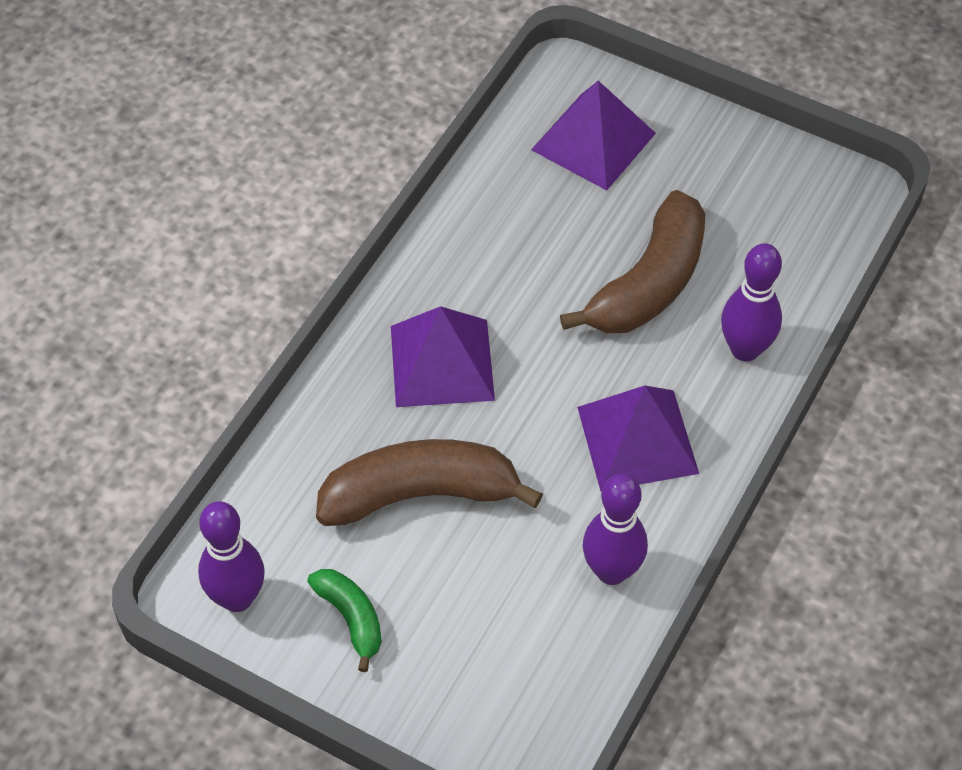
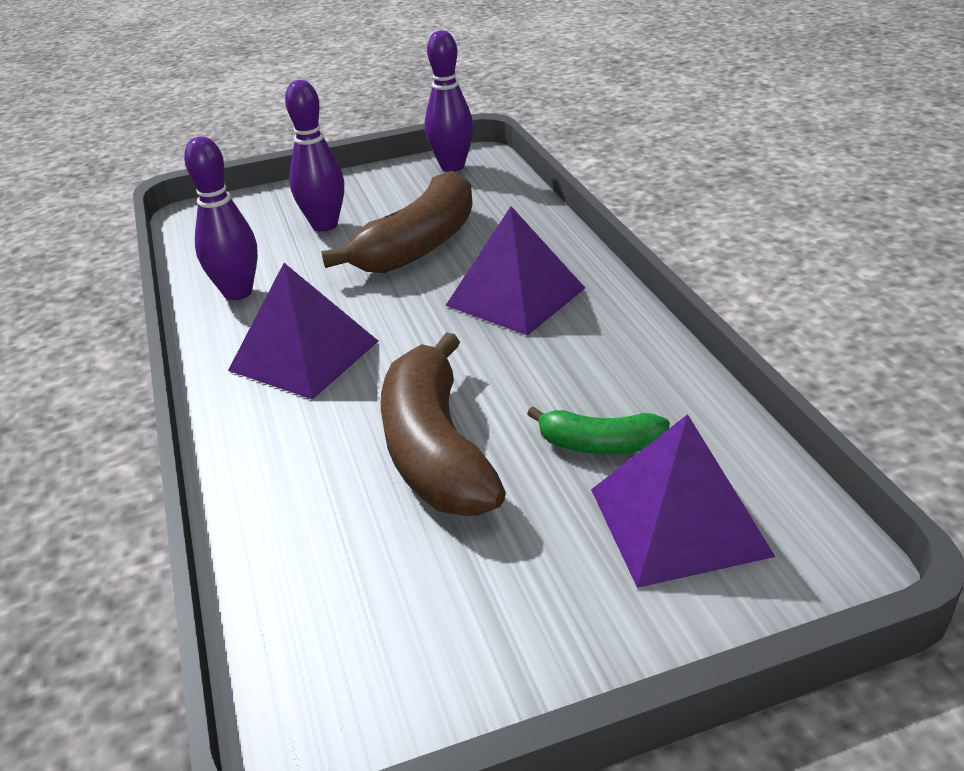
camera: 135 degrees right, 20 degrees down
(351, 618) = (379, 194): green banana -> green banana (600, 445)
(745, 349) = (278, 469): purple bowling pin -> purple bowling pin (324, 225)

